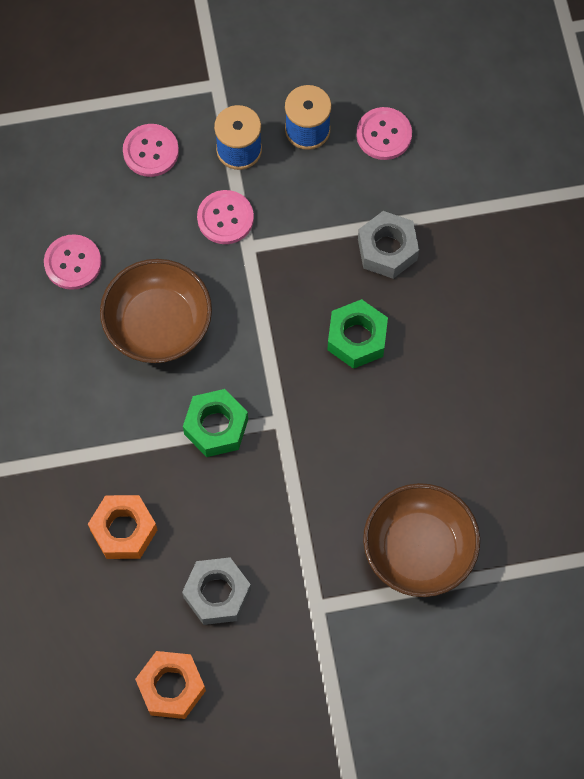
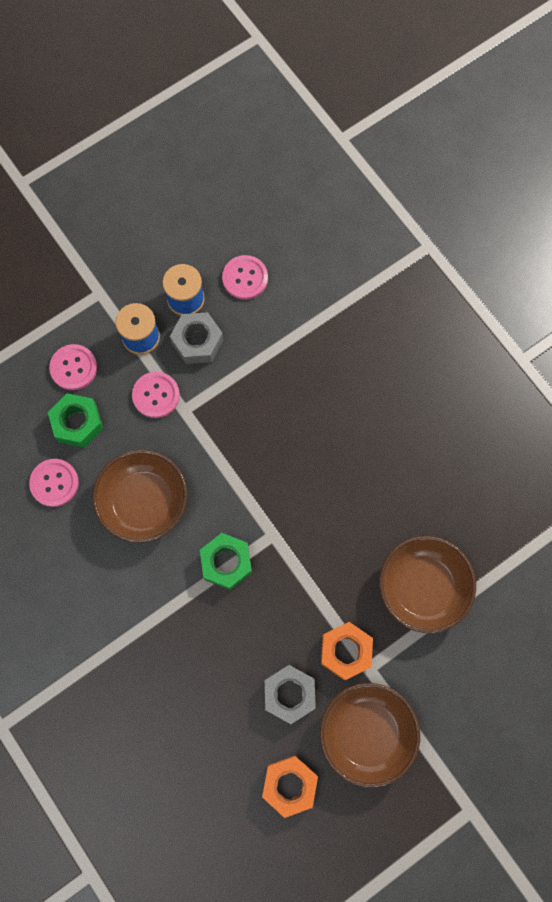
camera: 25 degrees left, 5 degrees up
(123, 530) = (194, 678): orange nut -> orange nut (345, 651)
(281, 673) = (366, 733): none -> brown bowl
(357, 338) = (299, 445): green nut -> green nut (77, 423)
(387, 249) = (289, 366): grey nut -> grey nut (197, 342)

